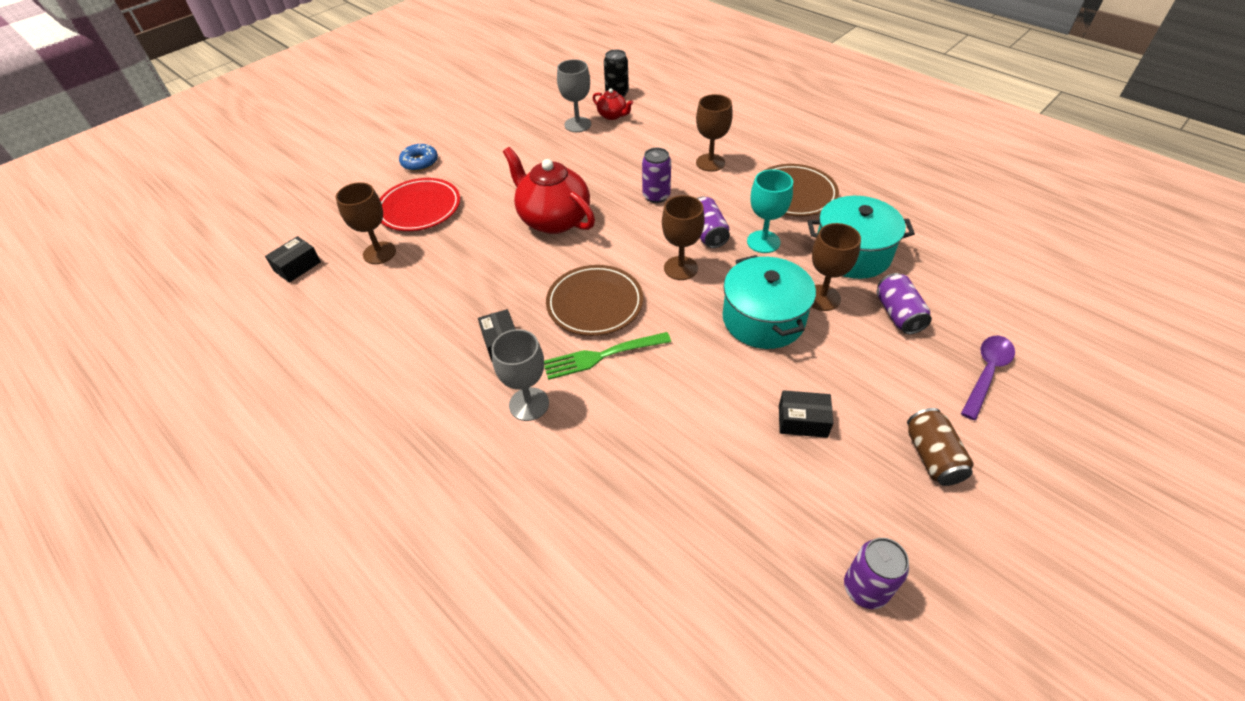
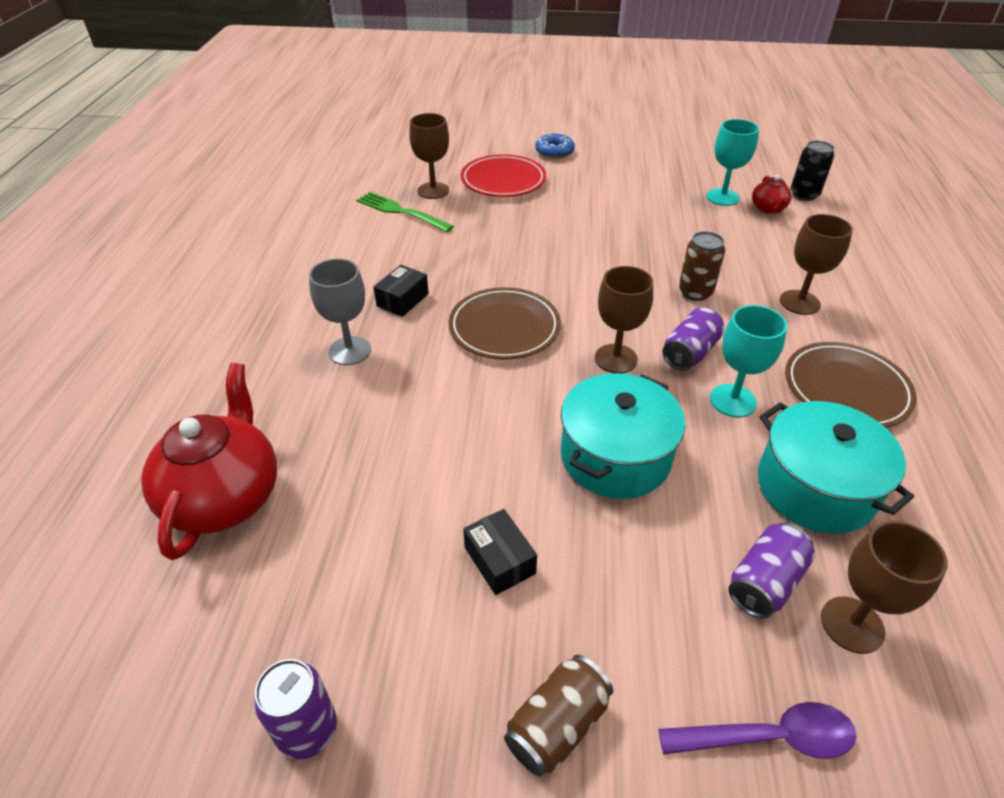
camera: 50 degrees right, 5 degrees down
(297, 266) = (379, 167): black box -> none
(553, 219) = (579, 250): red teapot -> red teapot (225, 497)
(577, 124) = (722, 197): grey goblet -> turquoise goblet
(602, 356) = (445, 365): green fork -> green fork (401, 212)
(656, 196) = (695, 292): purple can -> brown can
(822, 298) = (706, 492): brown goblet -> brown goblet (852, 625)

